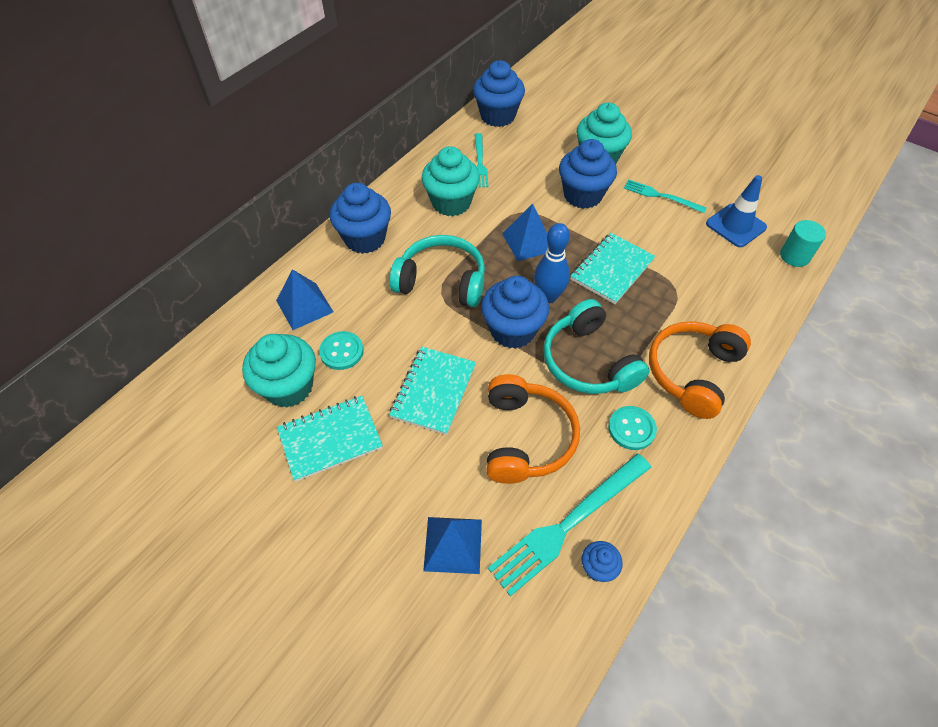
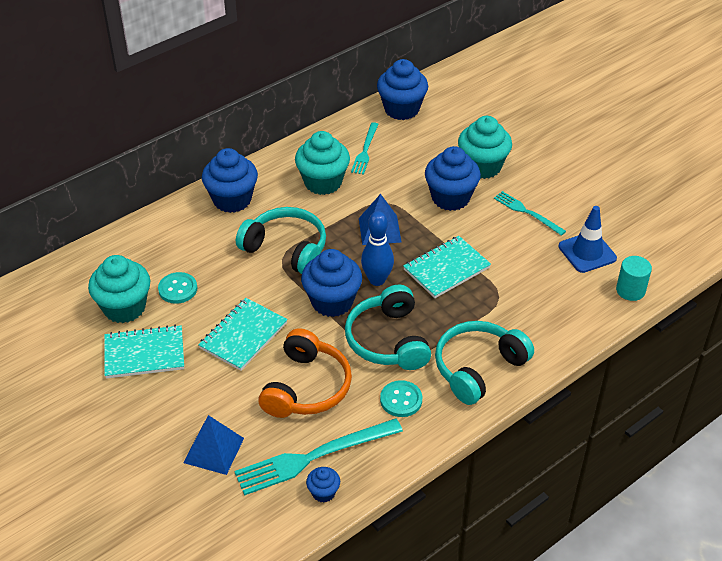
camera: 15 degrees right, 10 degrees down
(304, 306) = (159, 246): blue pyramid -> none
(692, 372) = (478, 368): orange headphones -> turquoise headphones

